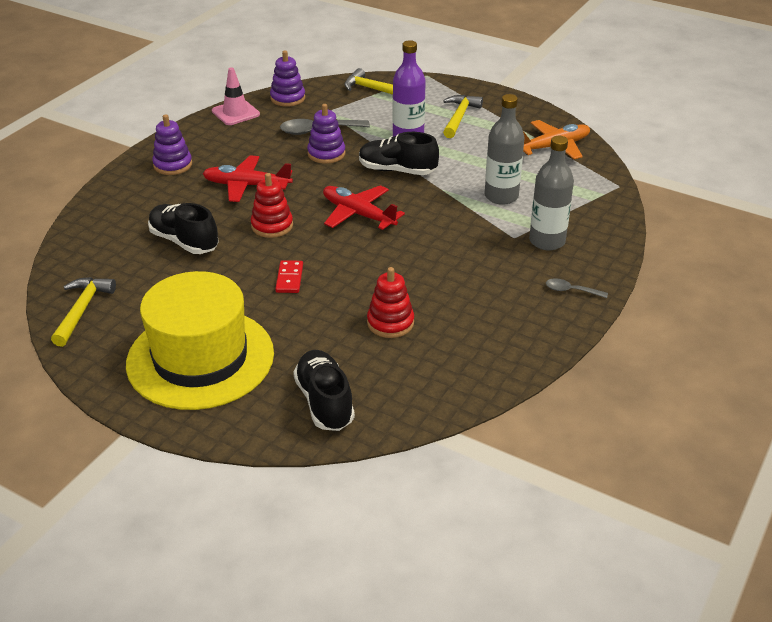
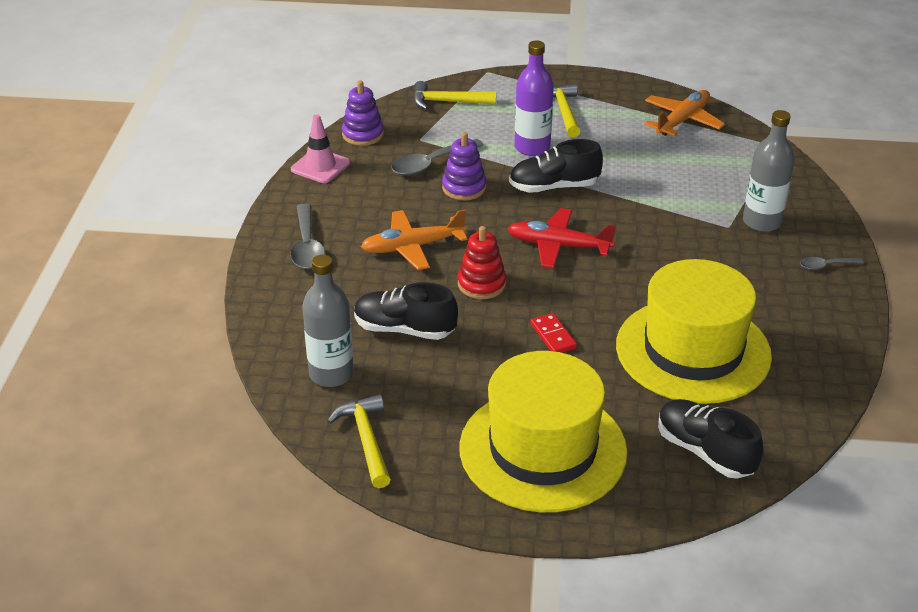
camera: 25 degrees left, 0 degrees up
(173, 165) = (307, 246): purple stacking toy -> grey spoon
(246, 185) = (412, 247): red plane -> orange plane
(390, 323) = (693, 350): red stacking toy -> yellow hat
(501, 196) = (679, 187): grey bottle -> grey bottle (331, 374)

